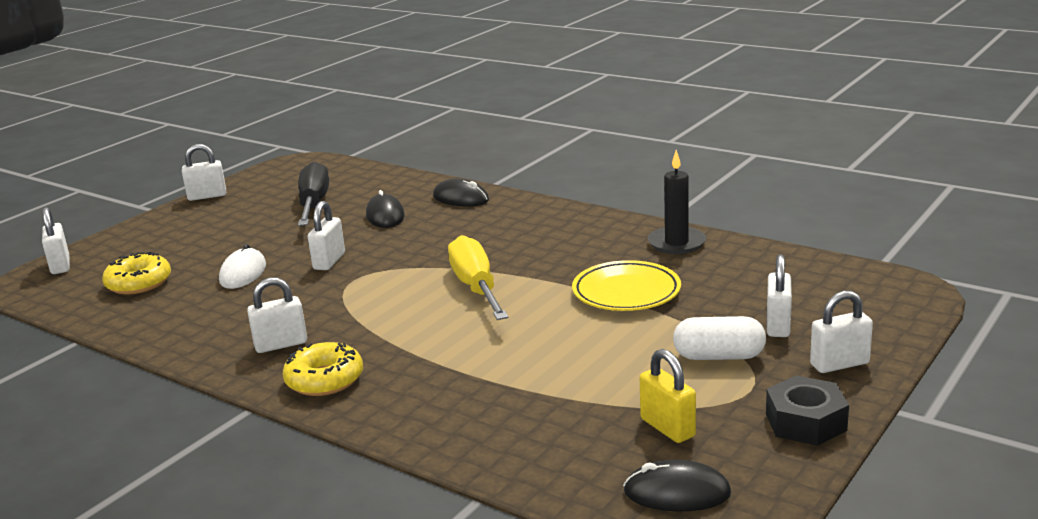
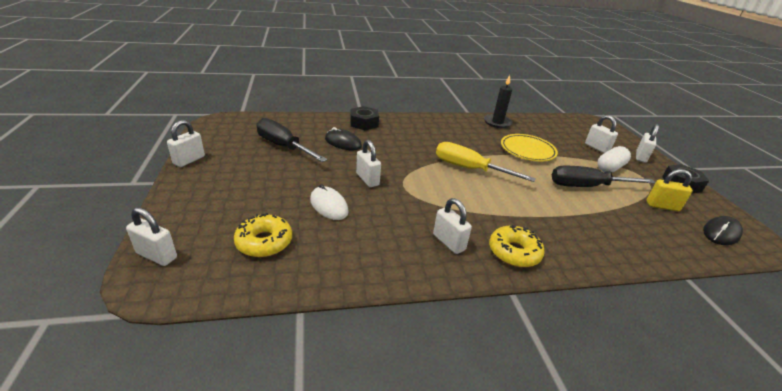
camera: 50 degrees left, 10 degrees up
(281, 344) = (449, 242): white padlock -> white padlock turned 60 degrees counterclockwise
(460, 198) = (364, 123): black mouse -> black nut
(603, 362) = (587, 186): none -> black screwdriver

